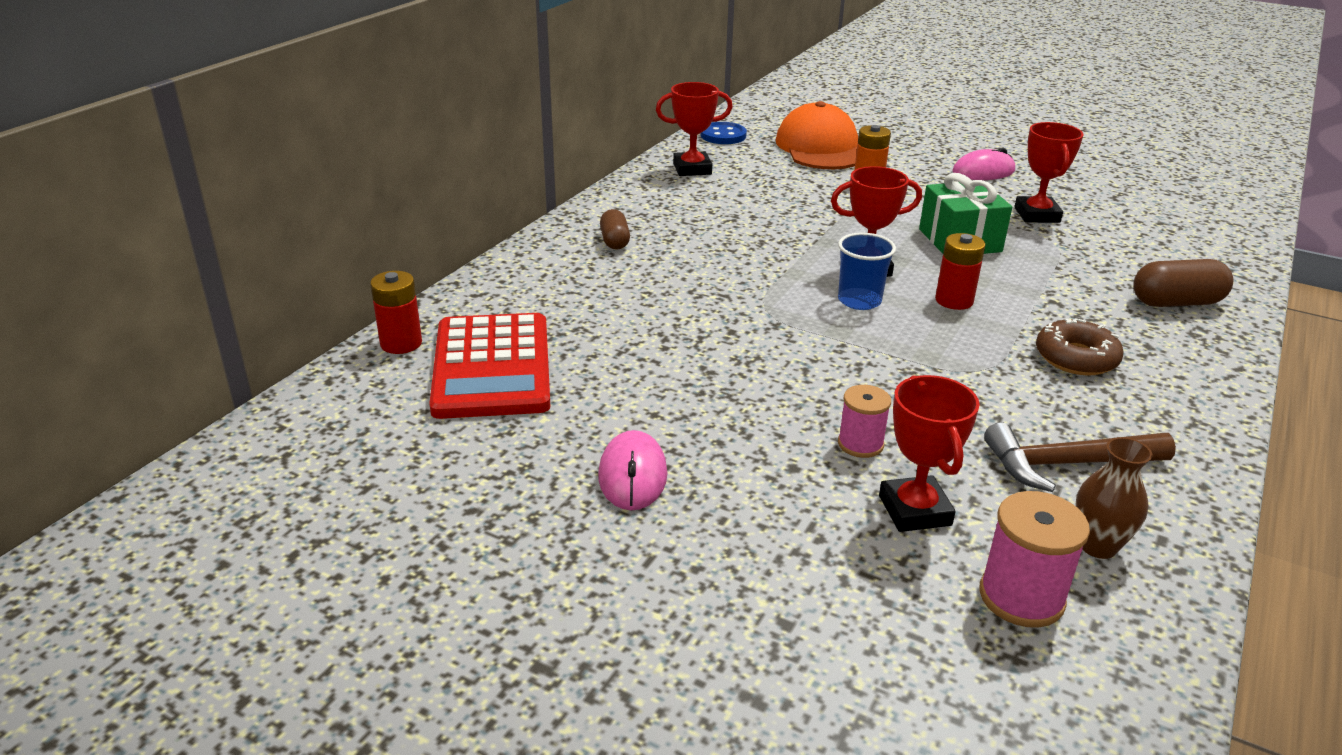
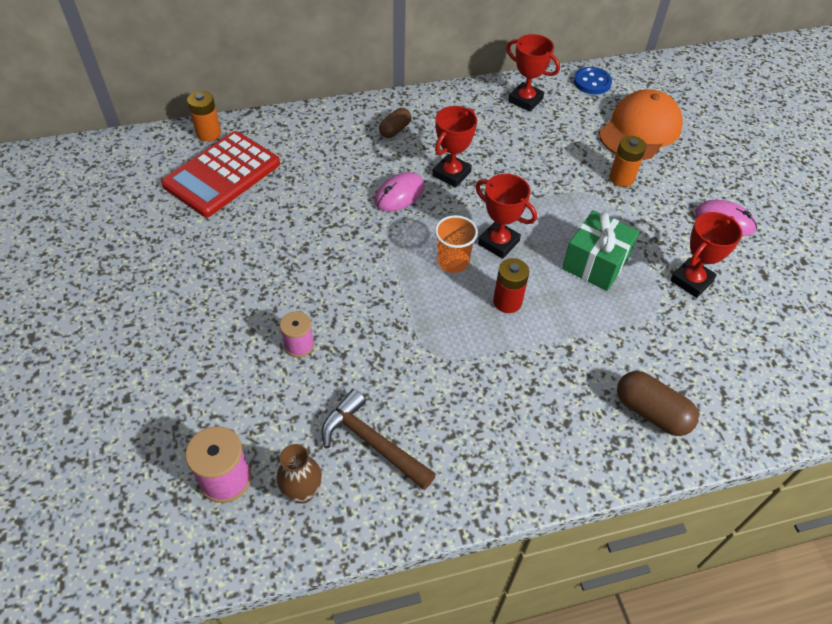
camera: 45 degrees right, 20 degrees up
(401, 343) = (209, 133): red battery -> orange battery
(632, 475) = (185, 279): pink mouse -> pink mouse (399, 194)
(859, 301) = (453, 261): blue cup -> orange cup
(914, 510) = (260, 398): red trophy -> red trophy (451, 174)
(1076, 358) = (504, 393): brown donut -> none

